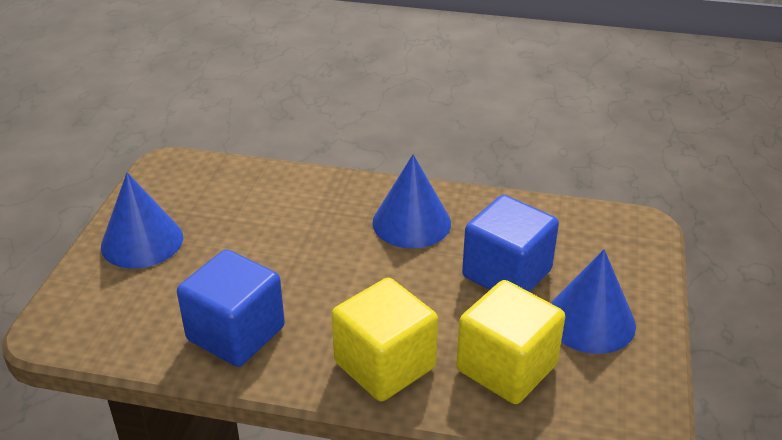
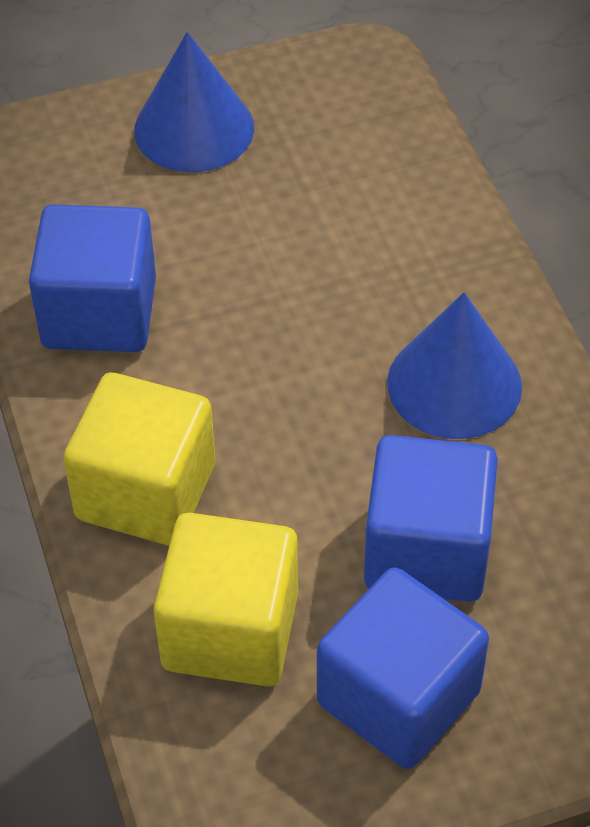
camera: 60 degrees right, 15 degrees up
(590, 320) = (398, 697): blue cone -> blue cube

